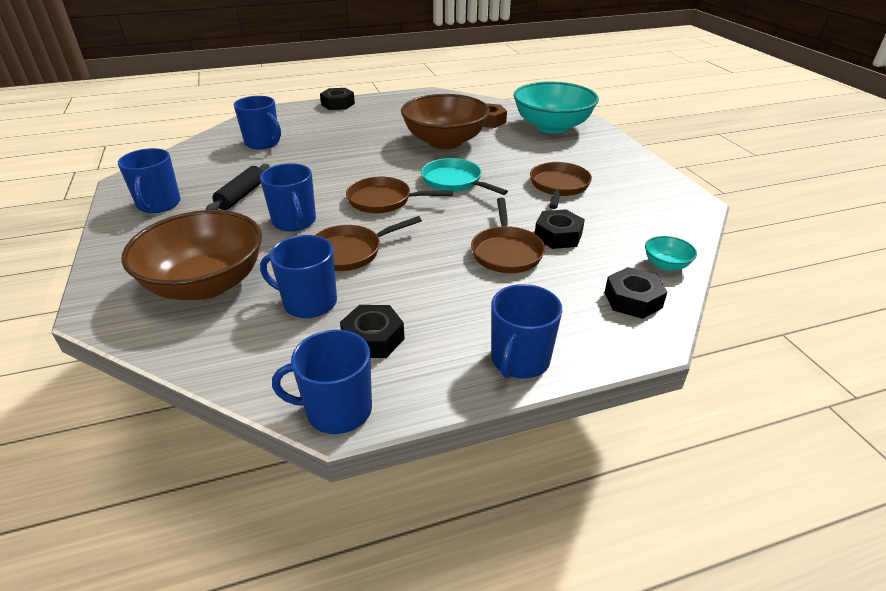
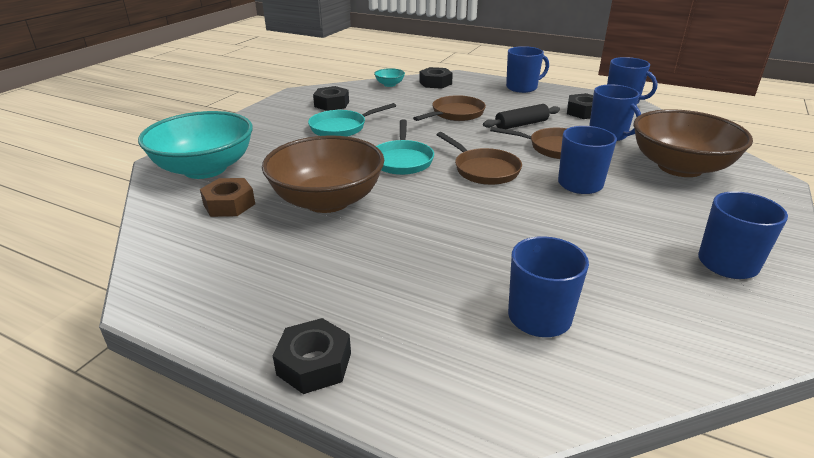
camera: 135 degrees left, 5 degrees down
(241, 196) = (619, 232): black rolling pin -> black rolling pin (521, 124)
(558, 236) = (410, 109): black nut -> black nut (332, 104)
(559, 186) = (341, 128): brown pan -> turquoise pan

